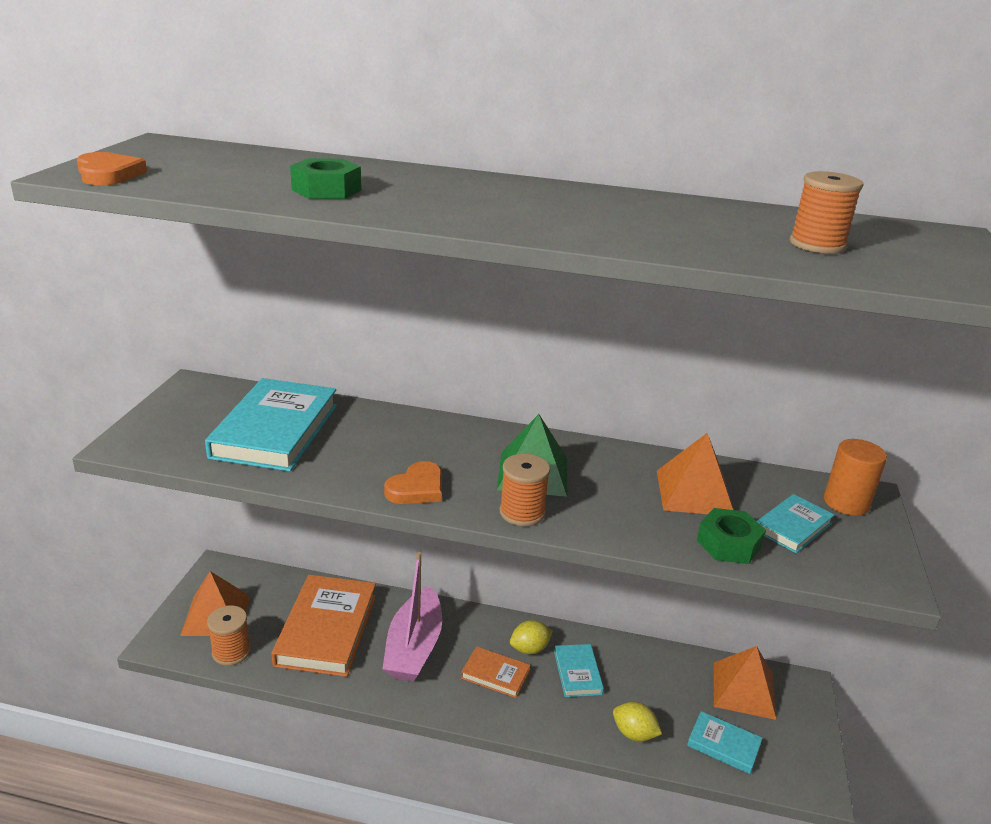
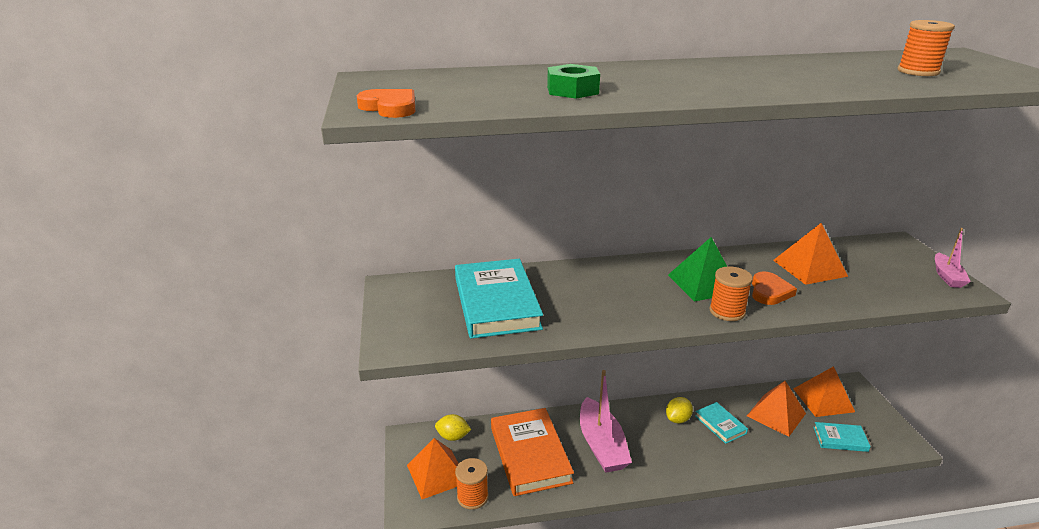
camera: 20 degrees left, 0 degrees up
(417, 488) = (642, 315): orange heart -> orange heart (769, 291)
(495, 675) = (670, 445): orange book -> none
(634, 734) = (785, 452): yellow lemon -> yellow lemon (453, 437)
(662, 686) = (776, 414): none -> orange pyramid
(728, 544) = (864, 294): green nut -> none
(793, 527) = (884, 273): turquoise book -> none
(846, 503) = (894, 250): orange cylinder -> none
(883, 556) = (947, 276): none -> pink boat

